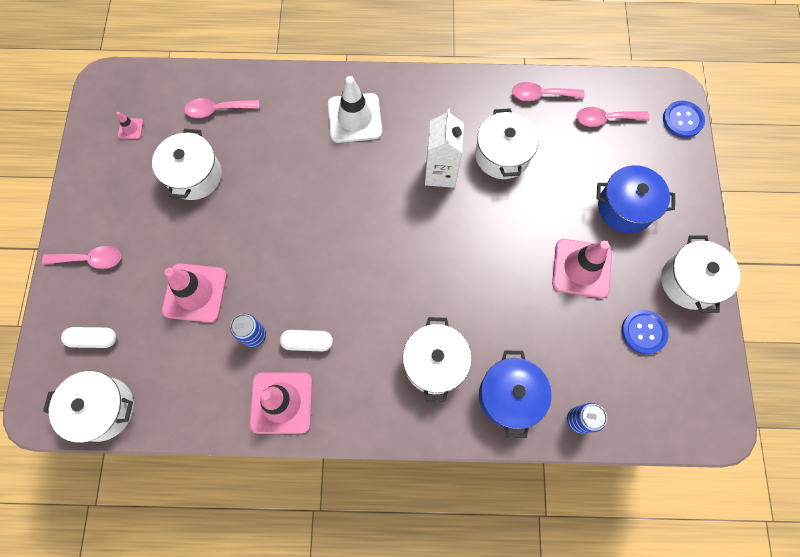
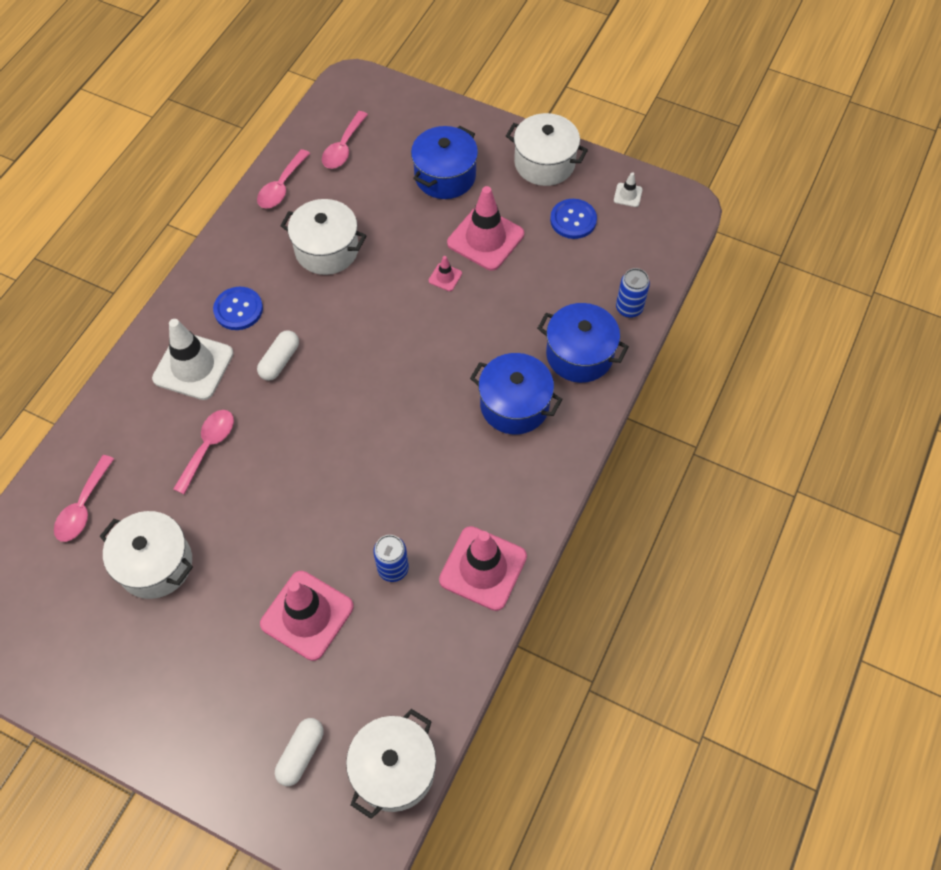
camera: 65 degrees left, 10 degrees down
(90, 259) = (193, 726): pink spoon -> pink spoon (208, 447)
(130, 128) = (40, 618): pink traffic cone -> pink traffic cone (445, 277)
(307, 342) = (430, 516): white capsule -> white capsule (280, 361)
(434, 363) = (514, 405): white pot -> blue pot
(440, 173) = (312, 312): white carton -> none
(682, 120) = (384, 90): blue button -> blue button (238, 309)
(700, 369) = (628, 195): none -> white traffic cone

